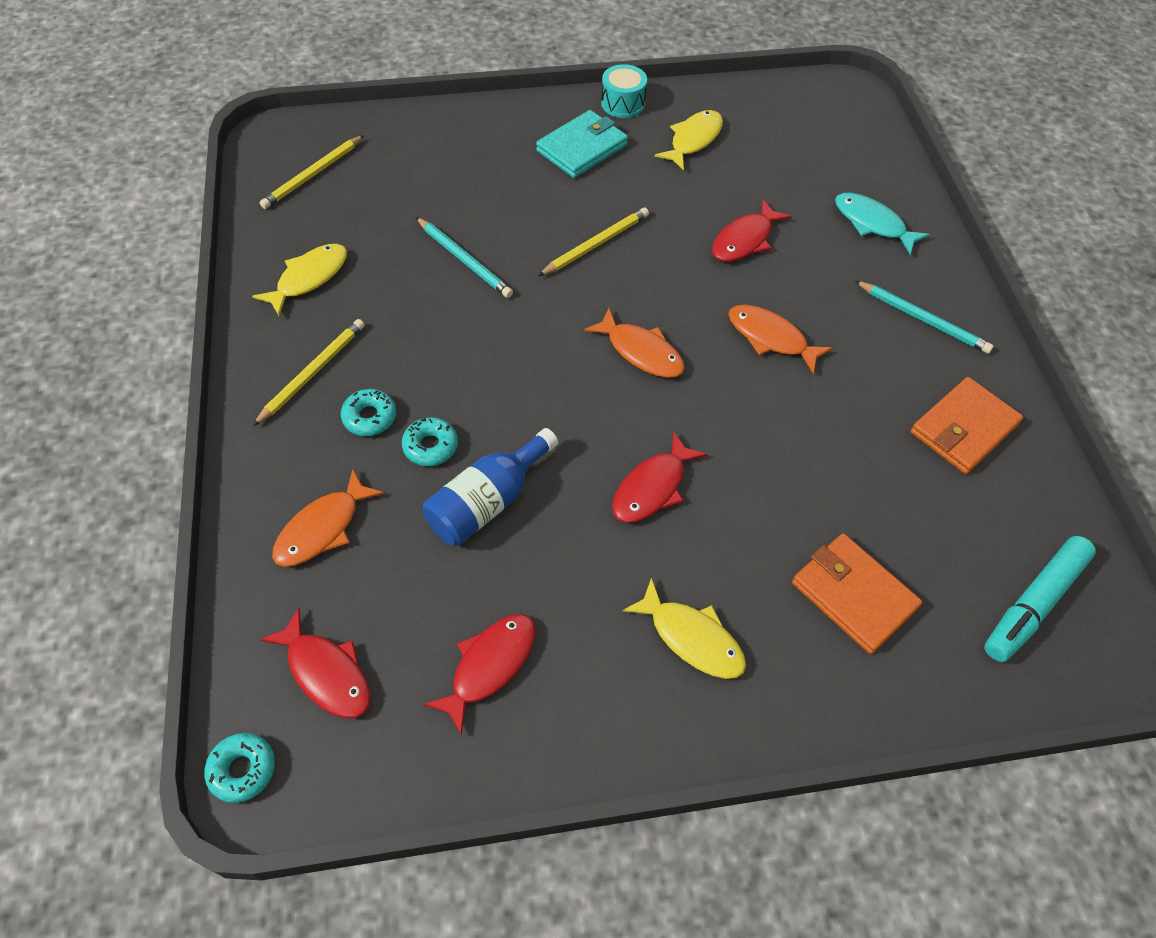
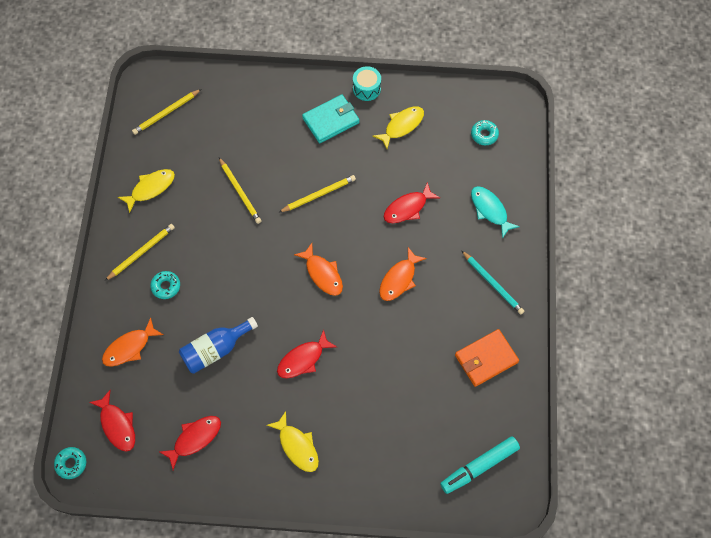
camera: 15 degrees right, 10 degrees up
(430, 446) = (194, 311): turquoise donut -> turquoise donut (484, 135)
(464, 260) = (240, 192): turquoise pencil -> yellow pencil
(771, 338) = (399, 279): orange fish -> orange fish turned 105 degrees counterclockwise
(853, 595) = (387, 441): orange wallet -> none

